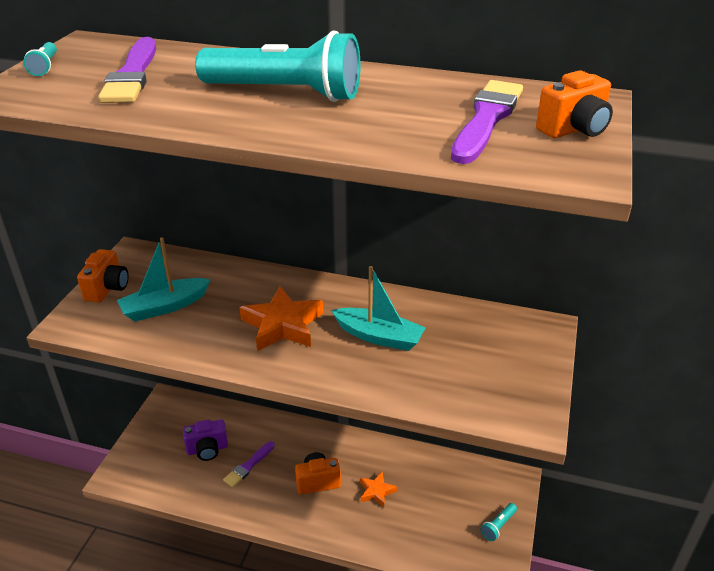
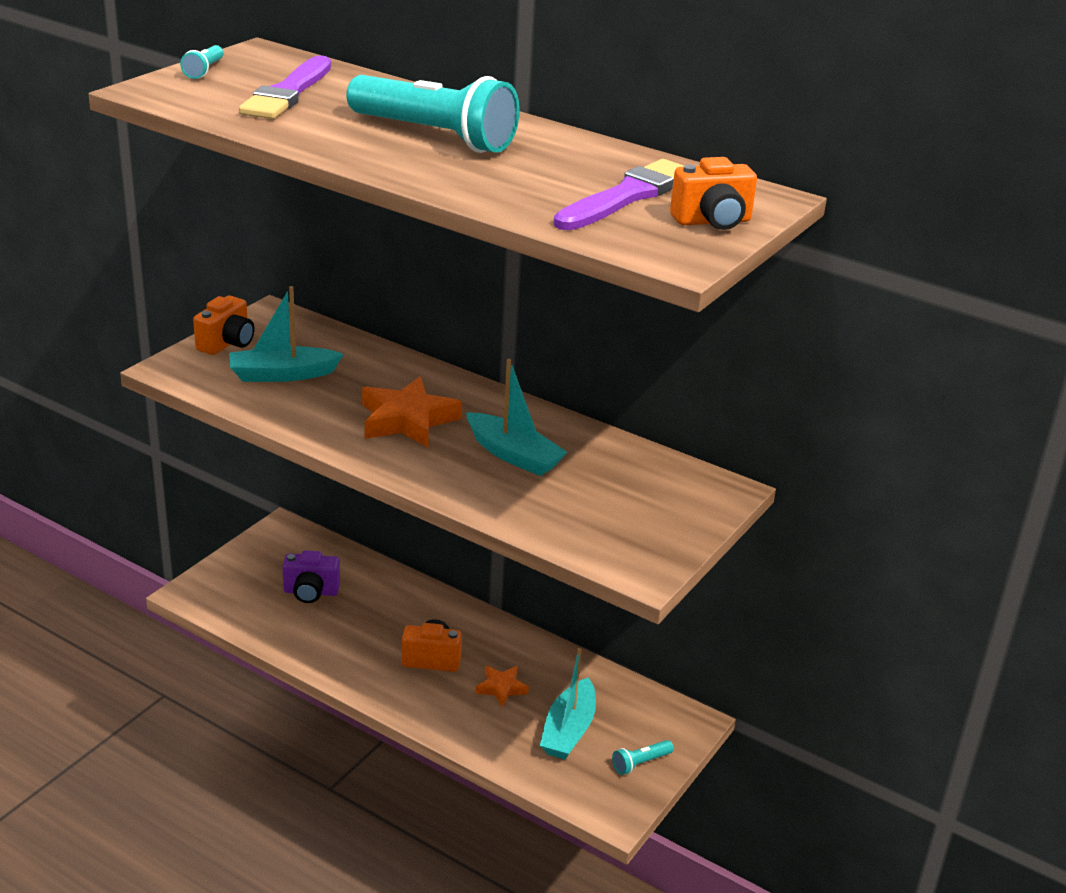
camera: 15 degrees right, 5 degrees down
(248, 466) = (353, 621): purple brush -> none
(438, 513) = (568, 730): none -> turquoise boat

